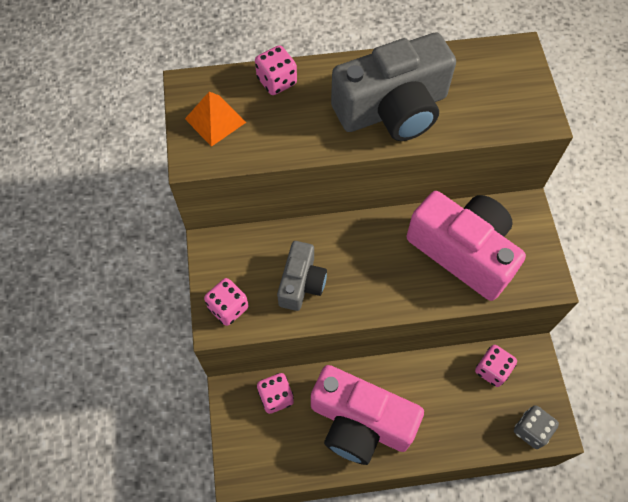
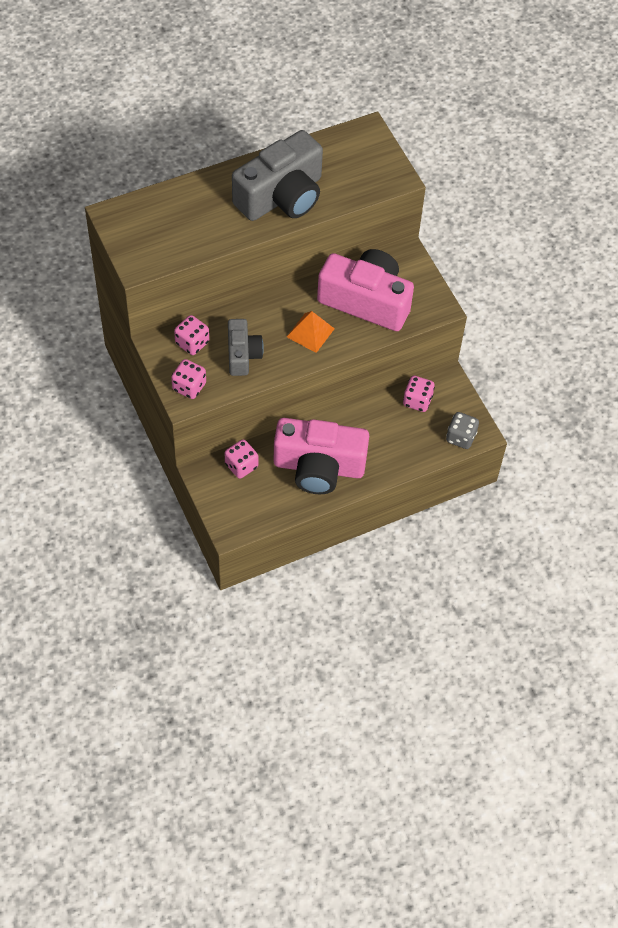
camera: 20 degrees left, 5 degrees down
(215, 120) = (144, 235): orange pyramid -> orange pyramid (310, 332)
(277, 81) = (182, 195): pink dice -> pink dice (192, 343)

